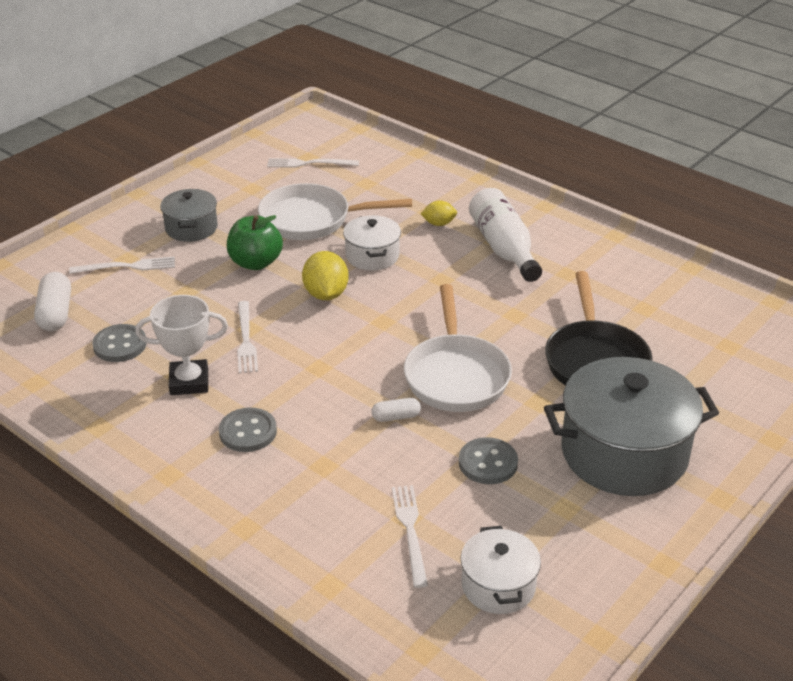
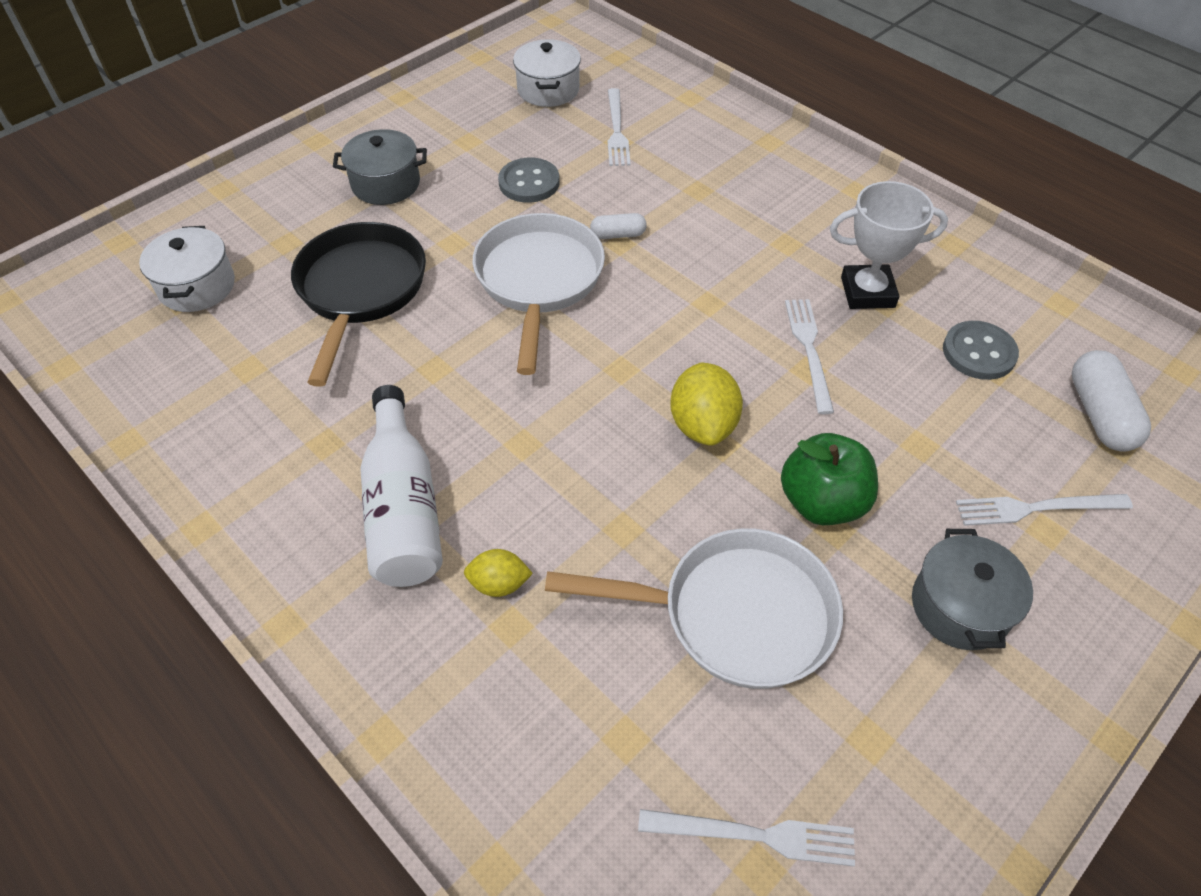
camera: 175 degrees left, 15 degrees up
(248, 432) = (783, 228): grey button -> none
(372, 256) = (627, 505): white pot -> white pot (197, 286)
(624, 453) = (386, 184): grey pot -> grey pot, size x0.52

